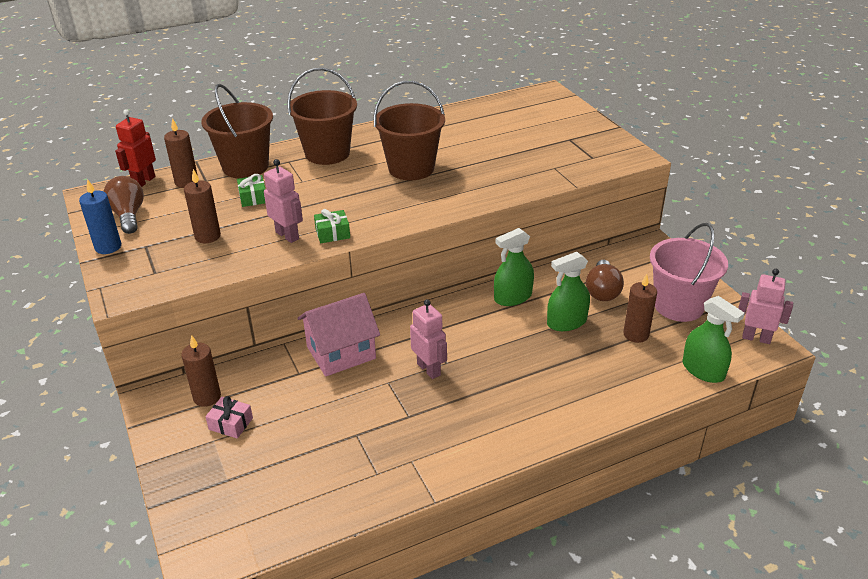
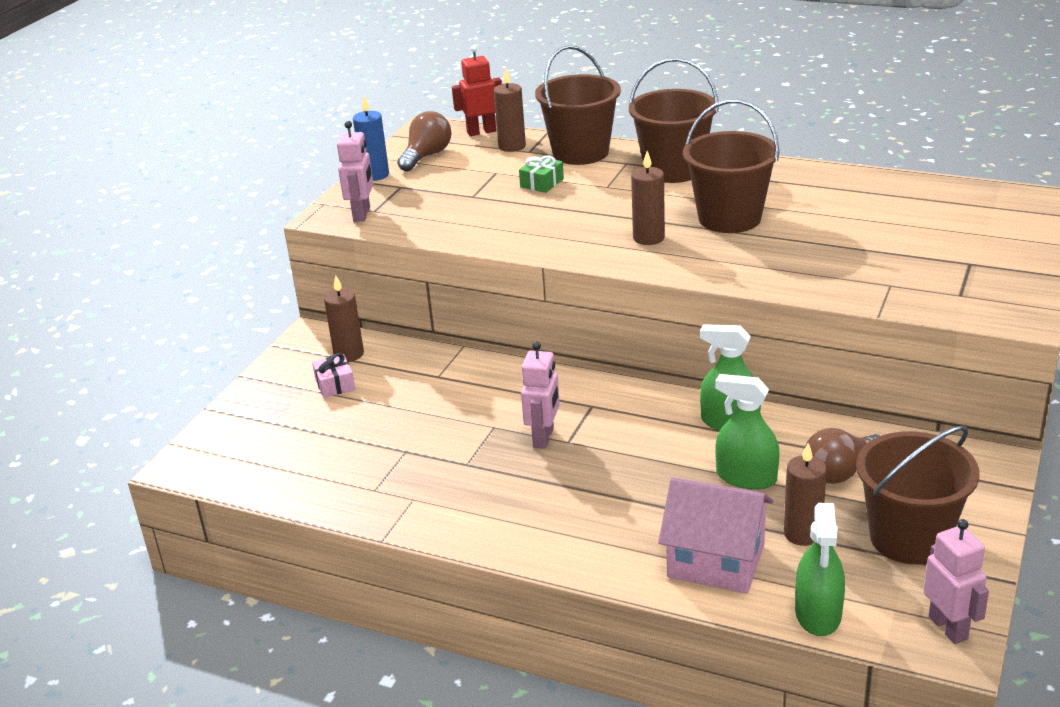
camera: 50 degrees right, 5 degrees down
(207, 236) = (454, 200): brown candle -> brown candle (648, 238)
(287, 235) = (515, 228): pink robot -> pink robot (362, 214)
(332, 233) = (554, 245): green gift -> none
(341, 352) = (494, 379): pink house -> pink house (715, 561)
(679, 306) = (909, 538): pink bucket -> brown bucket

